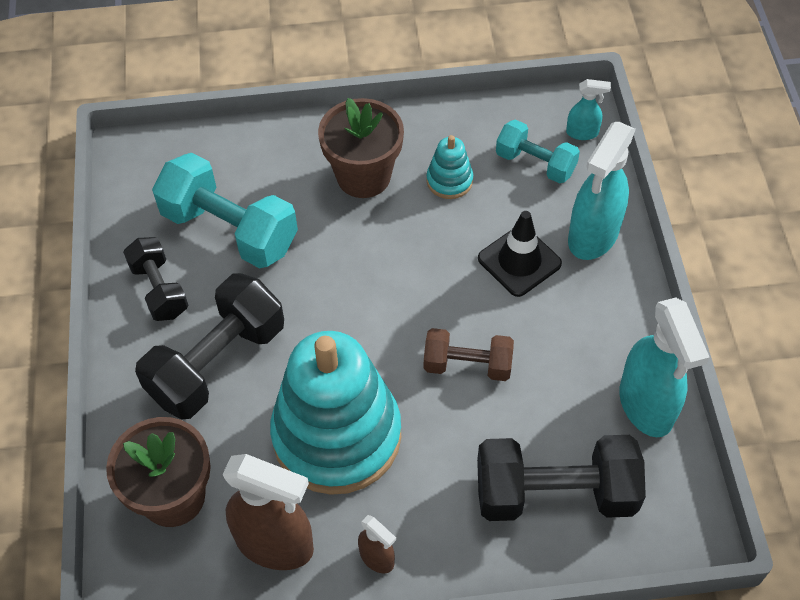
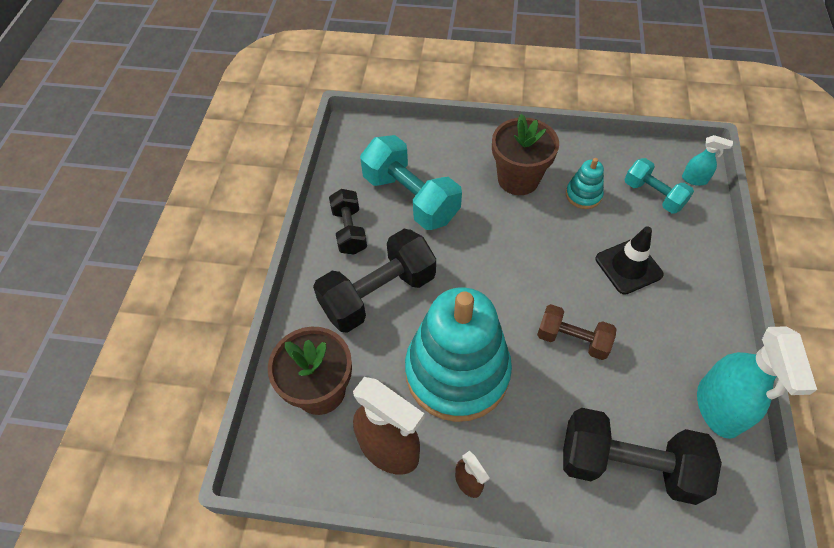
camera: 15 degrees right, 0 degrees up
(593, 236) = (691, 259): turquoise spray bottle -> none

